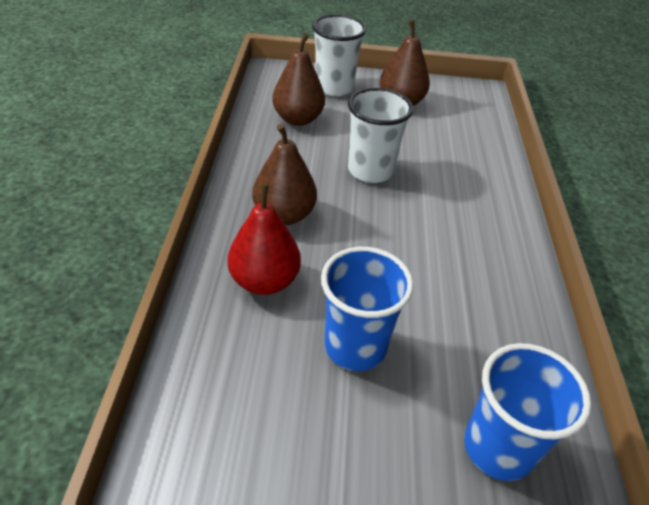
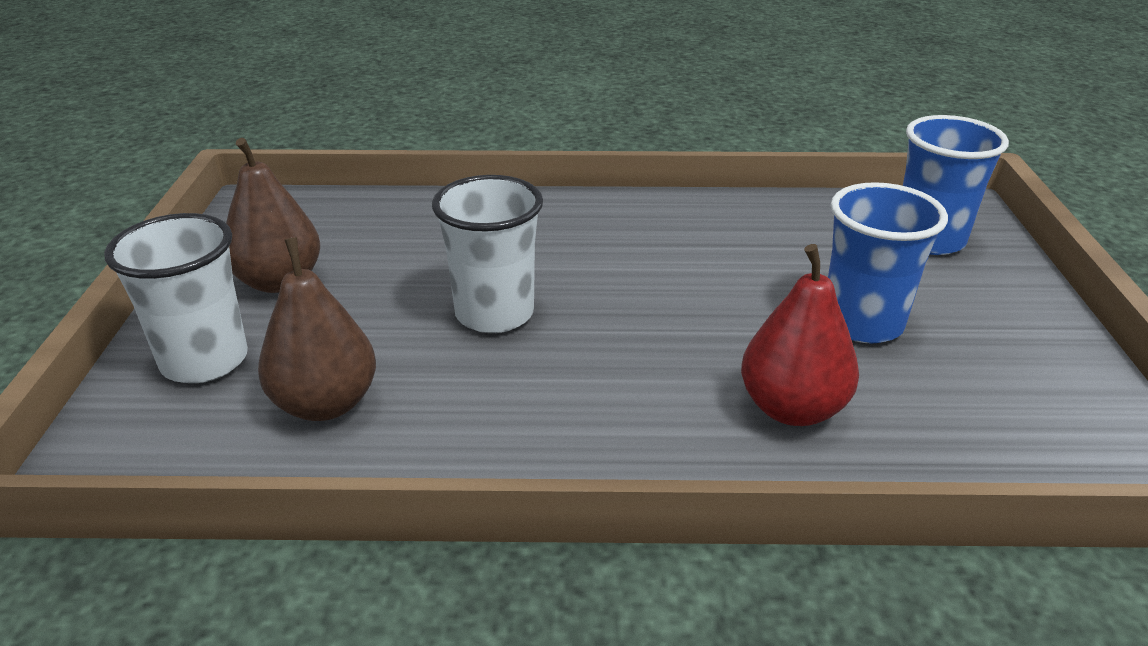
camera: 90 degrees left, 10 degrees down
(284, 215) = (633, 400): brown pear -> none

